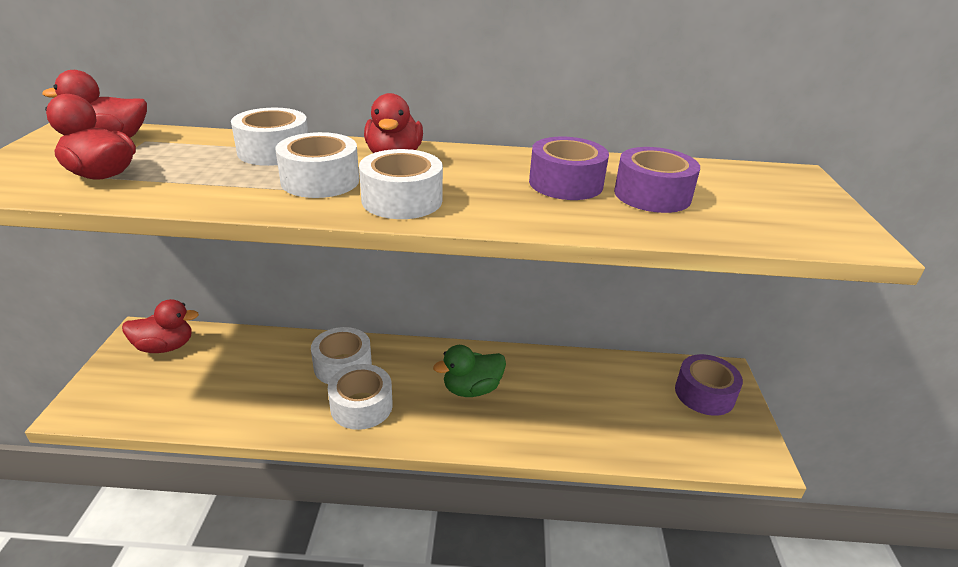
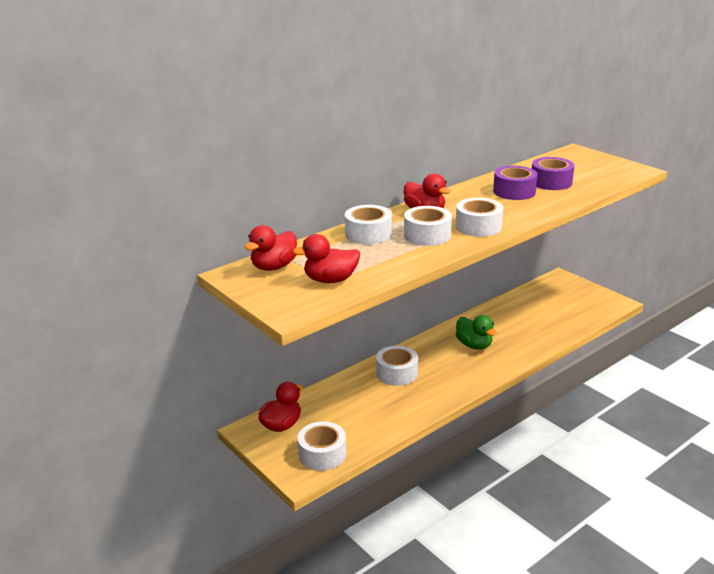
camera: 40 degrees left, 5 degrees down
(361, 406) = (440, 382): white tape -> white tape (322, 454)
(471, 389) = (474, 345): green duck -> green duck turned 60 degrees counterclockwise
(704, 394) = (565, 290): purple tape -> none

